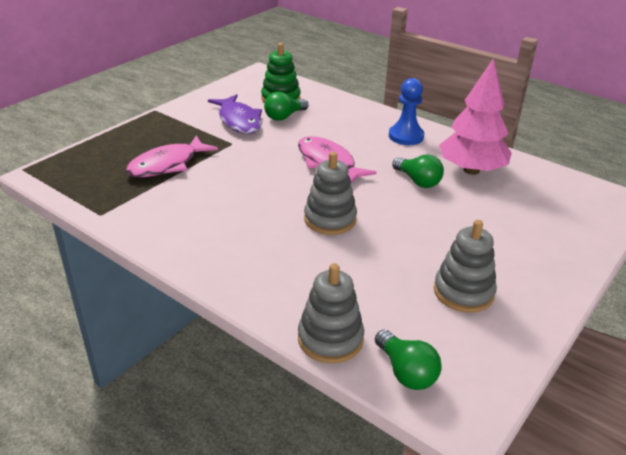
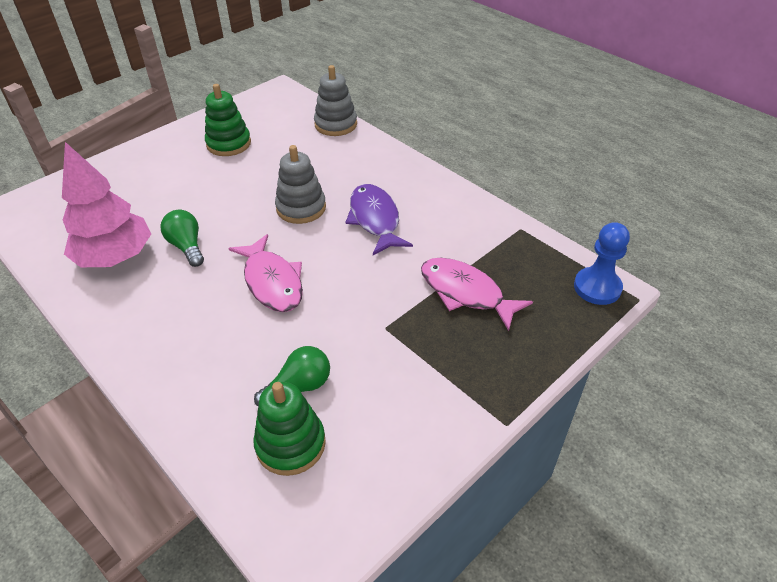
camera: 170 degrees left, 10 degrees up
(167, 165) = (465, 293): pink fish -> pink fish turned 105 degrees counterclockwise
(239, 121) = (370, 380): purple fish -> purple fish (375, 219)
(406, 136) = (146, 324): blue pawn -> blue pawn (597, 287)
(406, 372) = (297, 107): green light bulb -> none
(463, 292) = (229, 144): grey stacking toy -> green stacking toy

